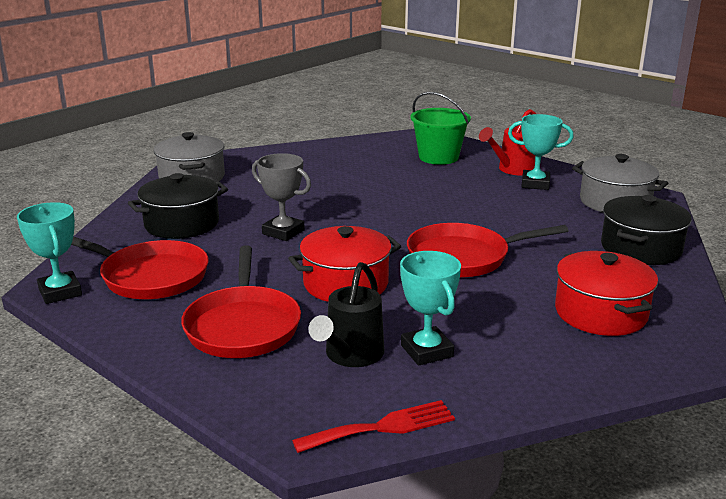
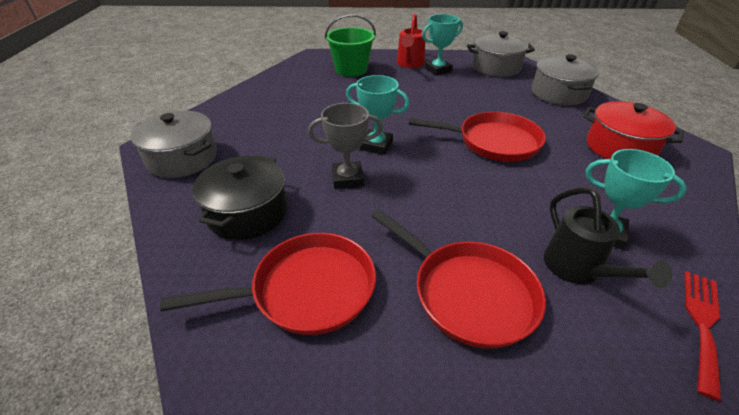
camera: 40 degrees left, 15 degrees up
(60, 292) = (240, 373): turquoise trophy -> turquoise trophy (376, 145)
(345, 283) = (466, 203): red pot -> none
(463, 257) = (493, 142): red pan -> red pan turned 120 degrees counterclockwise
(640, 248) = (558, 93): black pot -> grey pot

